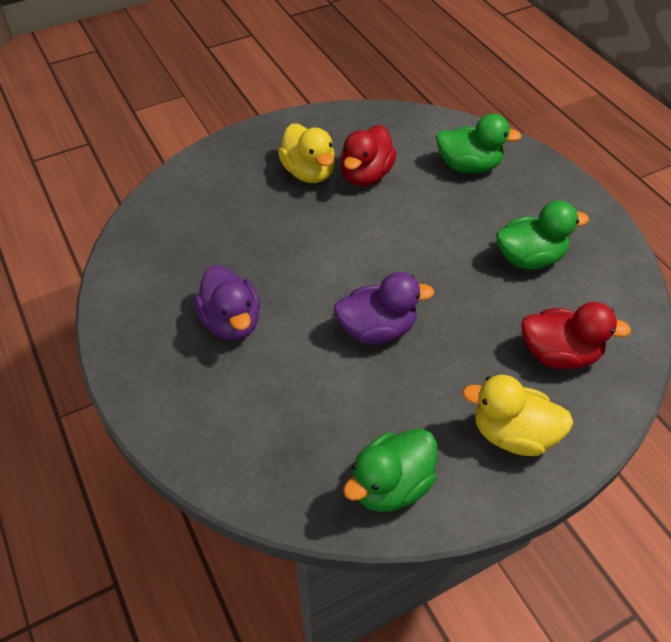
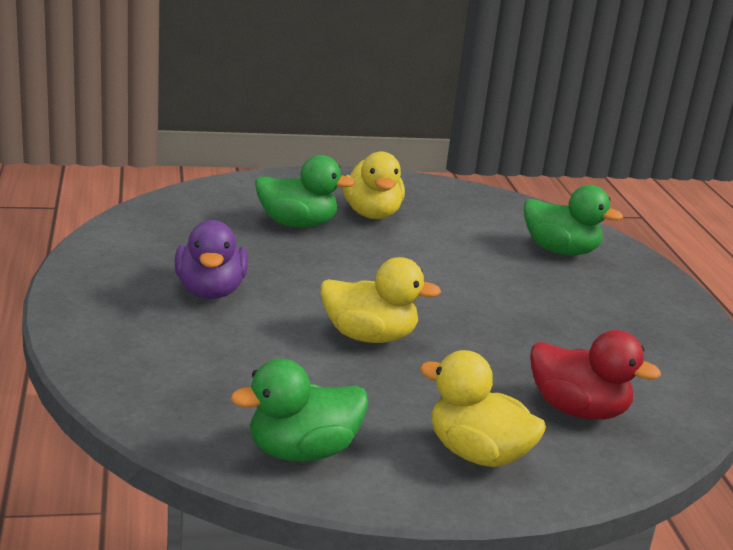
camera: 15 degrees right, 25 degrees down
(366, 175) = (435, 230): red duck -> none
(377, 329) = (369, 336): purple duck -> yellow duck
(529, 258) = (589, 331): green duck -> green duck (297, 224)

